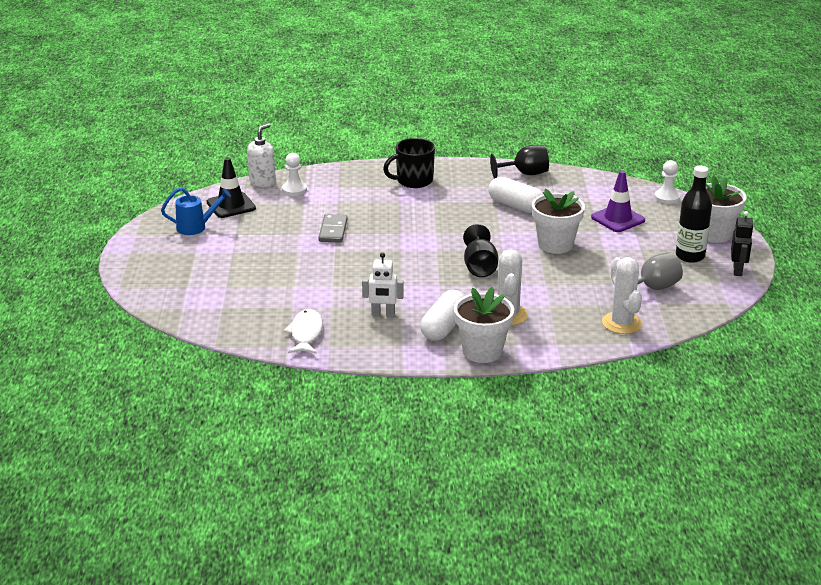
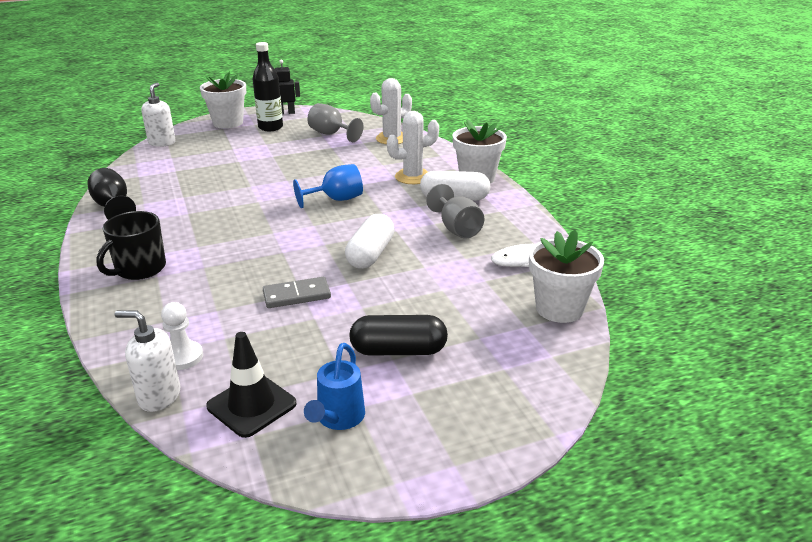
camera: 110 degrees left, 0 degrees up
(196, 227) = (338, 419): blue watering can -> blue watering can turned 135 degrees counterclockwise
(239, 255) = (398, 350): none -> black capsule
(383, 314) = (457, 228): white robot -> grey goblet
(413, 181) = (139, 269): black mug -> black mug turned 75 degrees clockwise
(479, 267) = (336, 199): black goblet -> blue goblet
(515, 206) = (196, 201): white capsule -> white capsule (370, 254)
(555, 245) = (274, 174): white flower pot -> white flower pot (559, 309)
(618, 219) = (212, 156): purple traffic cone -> none
(667, 197) = (162, 143): white pawn -> white soap dispenser

